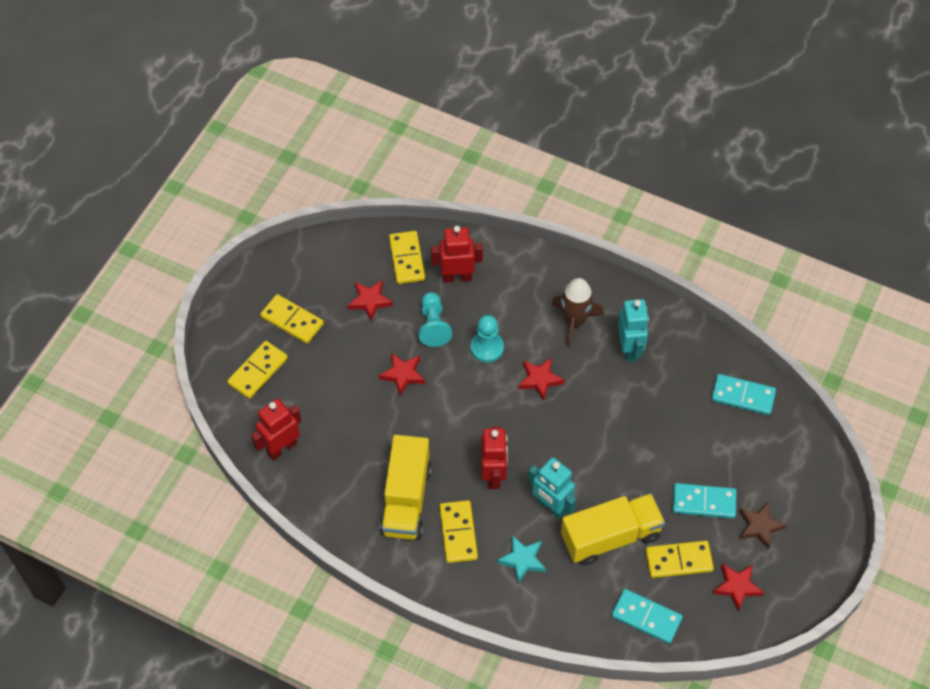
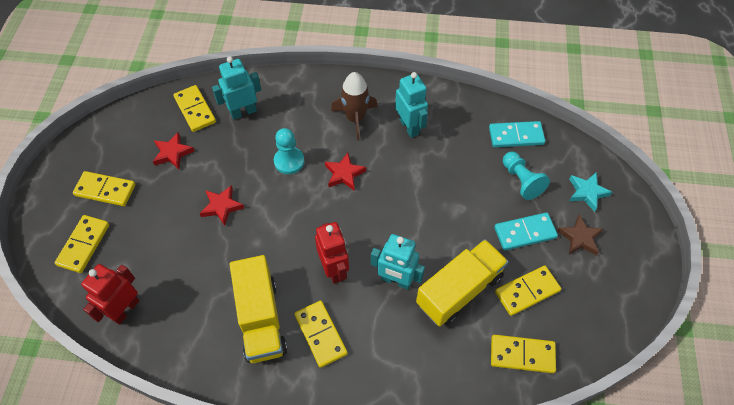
camera: 20 degrees left, 0 degrees up
(433, 325) = (236, 157): turquoise pawn -> turquoise pawn (521, 181)
(457, 277) = (243, 112): red robot -> turquoise robot
(522, 560) = (389, 340): turquoise star -> turquoise star (587, 192)
(646, 617) = (522, 355): turquoise domino -> yellow domino
(737, 587) = (586, 298): red star -> none

